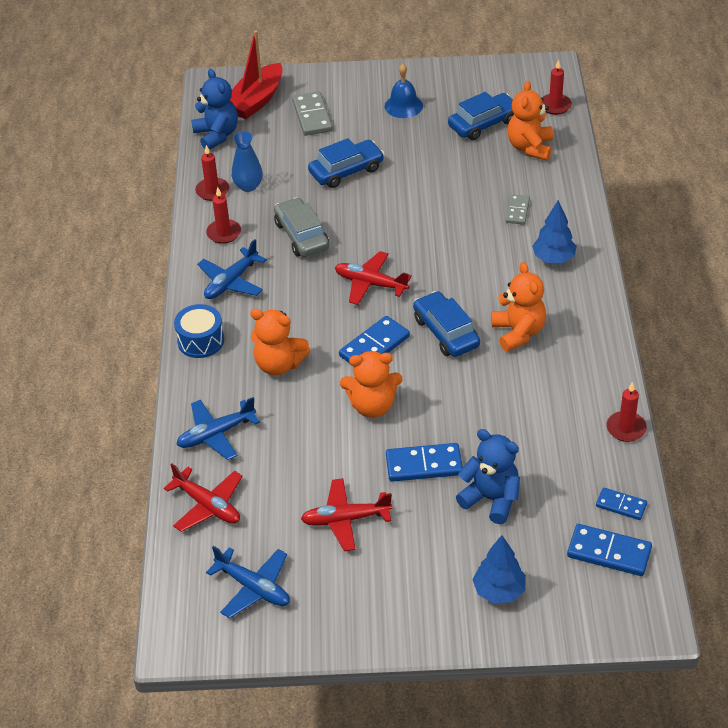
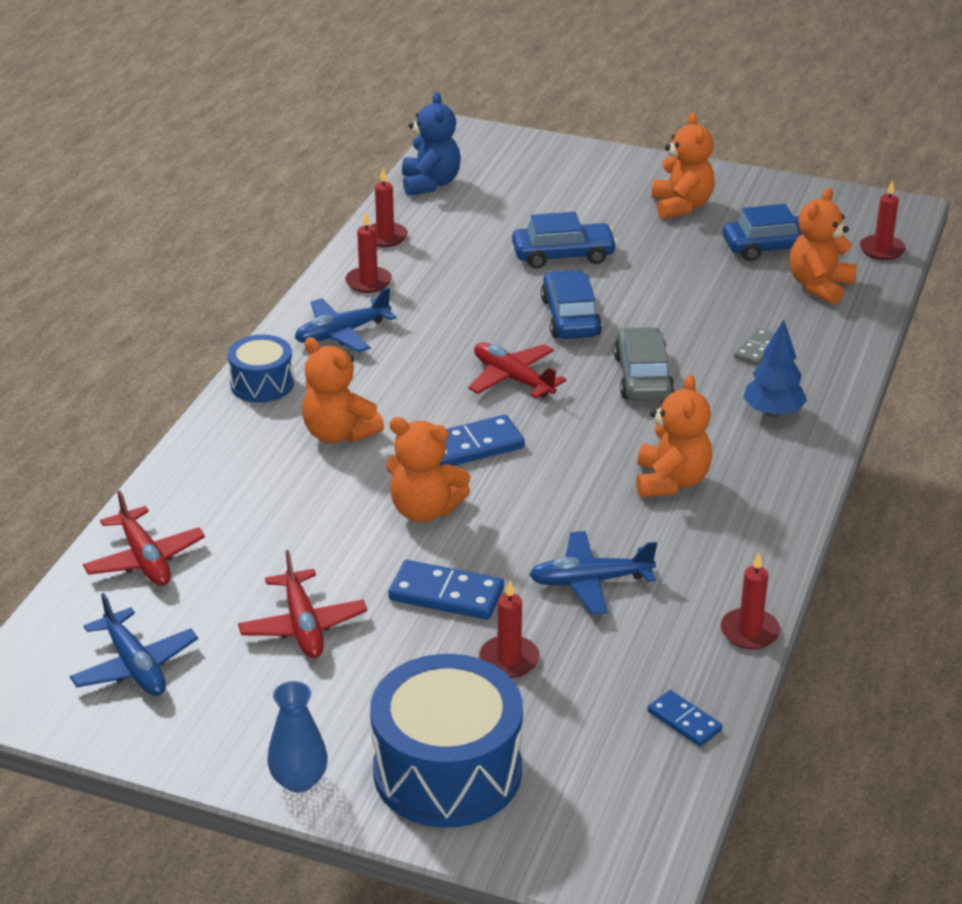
camera: 20 degrees right, 10 degrees down
(216, 434) = (210, 486): blue plane -> blue plane (590, 581)
(248, 186) = (432, 242): blue vase -> blue vase (299, 780)
(256, 100) = (501, 161): red boat -> none
(302, 235) = (461, 308): grey car -> grey car (643, 377)
(312, 116) = (559, 191): grey domino -> none
(345, 519) = (303, 625): red plane -> red plane turned 120 degrees counterclockwise
(403, 106) = (681, 206): blue bell -> orange teddy bear
(446, 332) = (575, 456): blue car -> blue car (570, 317)
(491, 499) = (509, 660): blue teddy bear -> red candle
(499, 591) = (447, 771): blue tree -> blue drum
(609, 552) = (630, 773): blue domino -> none

